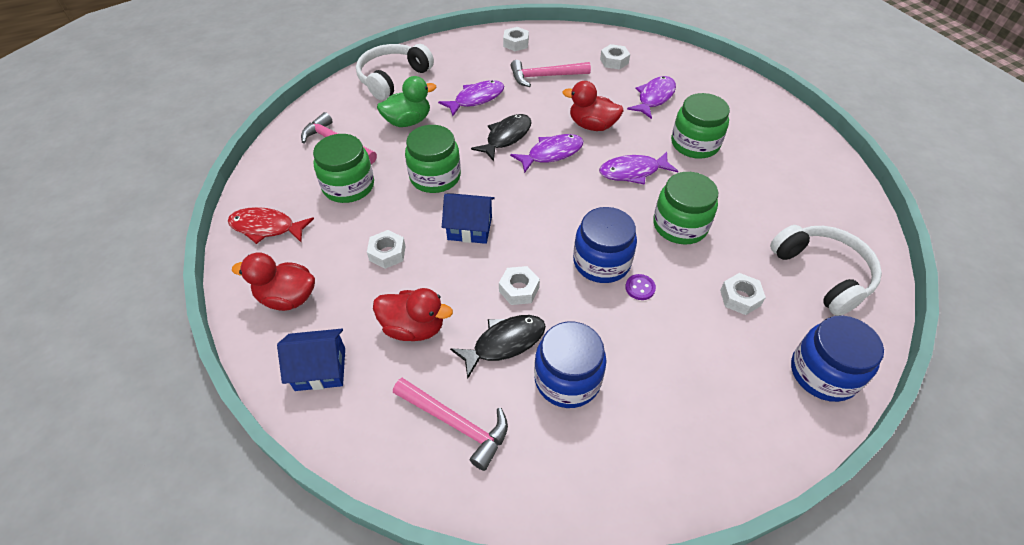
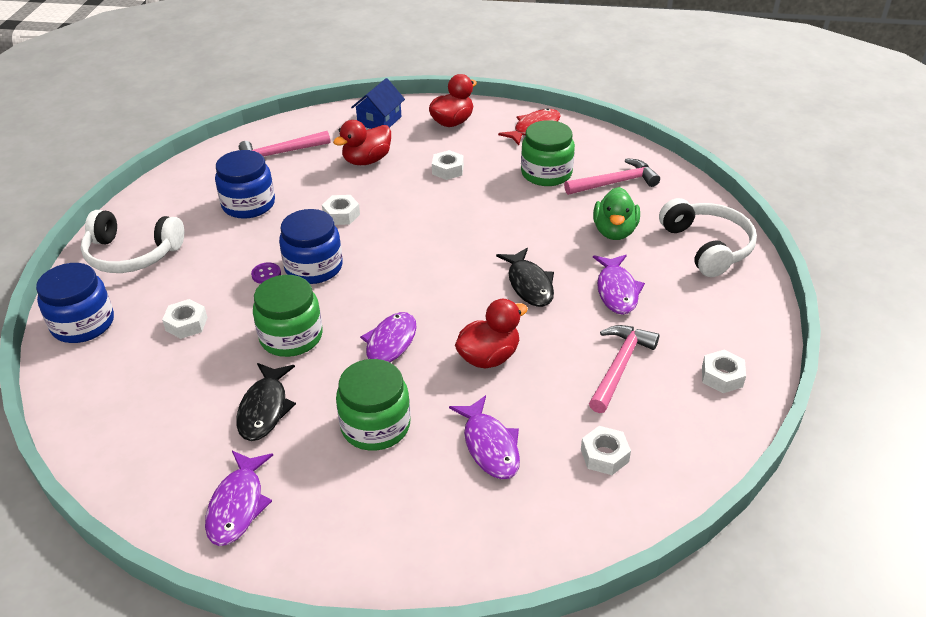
camera: 125 degrees right, 10 degrees down
(435, 177) = (513, 220): green jar -> none
(469, 228) = (430, 215): blue house -> none
(504, 343) = (307, 191): black fish -> black fish (265, 409)
(551, 153) = (473, 304): purple fish -> purple fish (238, 505)
(823, 274) = (132, 395): white headphones -> white headphones (132, 254)

